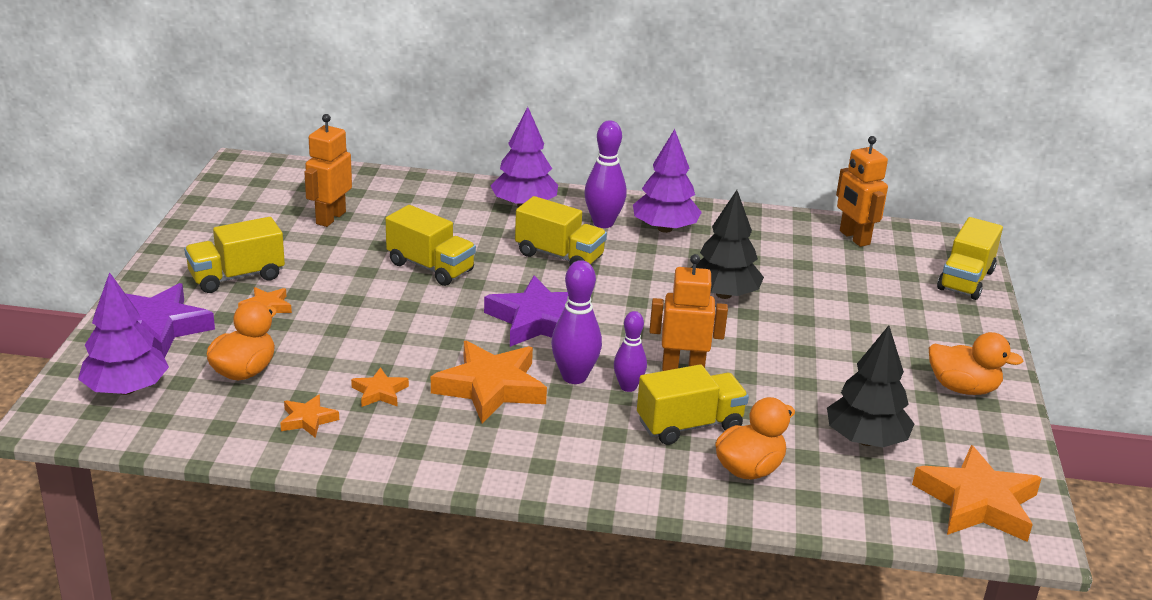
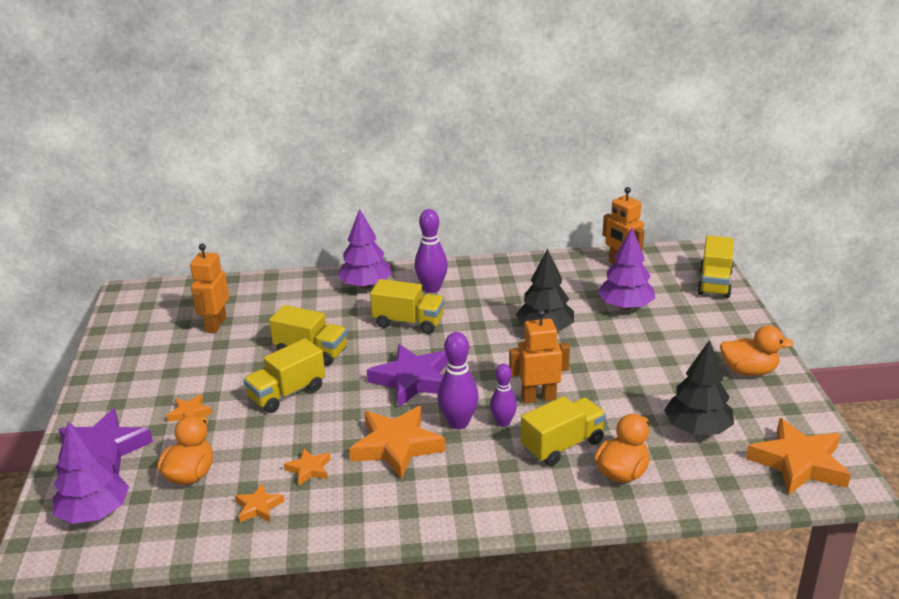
camera: 10 degrees left, 0 degrees up
(236, 277) = (156, 391): yellow truck -> yellow truck (287, 393)
(665, 229) = (480, 284): purple tree -> purple tree (625, 306)

